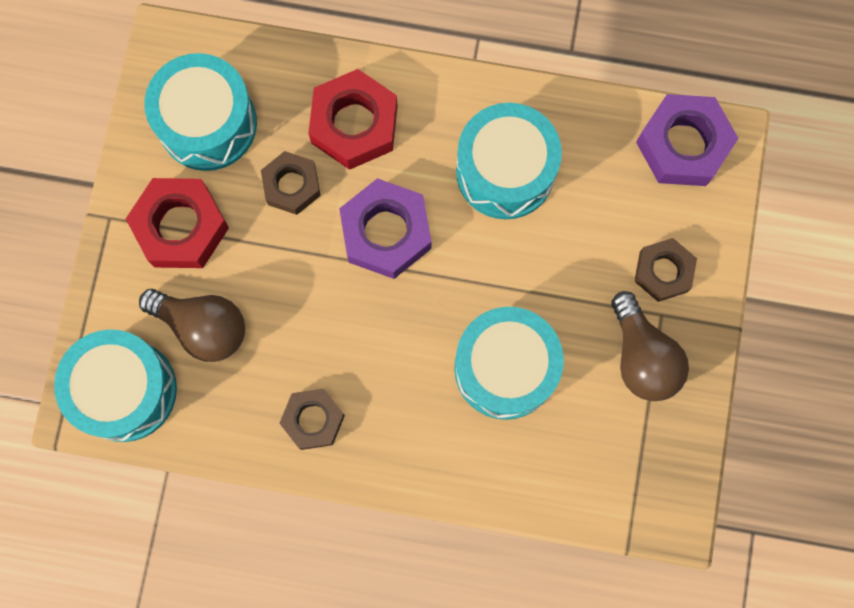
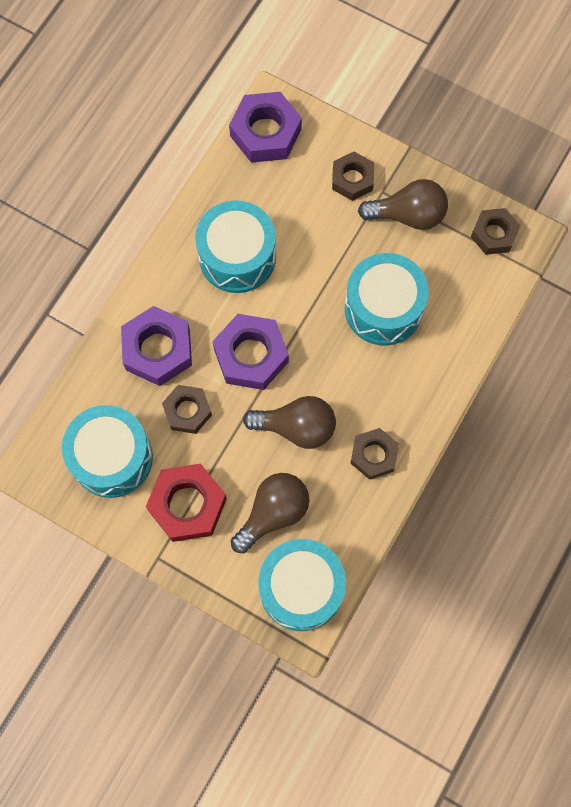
camera: 70 degrees left, 5 degrees down
(316, 317) = (296, 427): none -> brown light bulb
(354, 124) = (158, 349): red nut -> purple nut
(659, 474) = (494, 234): none -> brown nut

